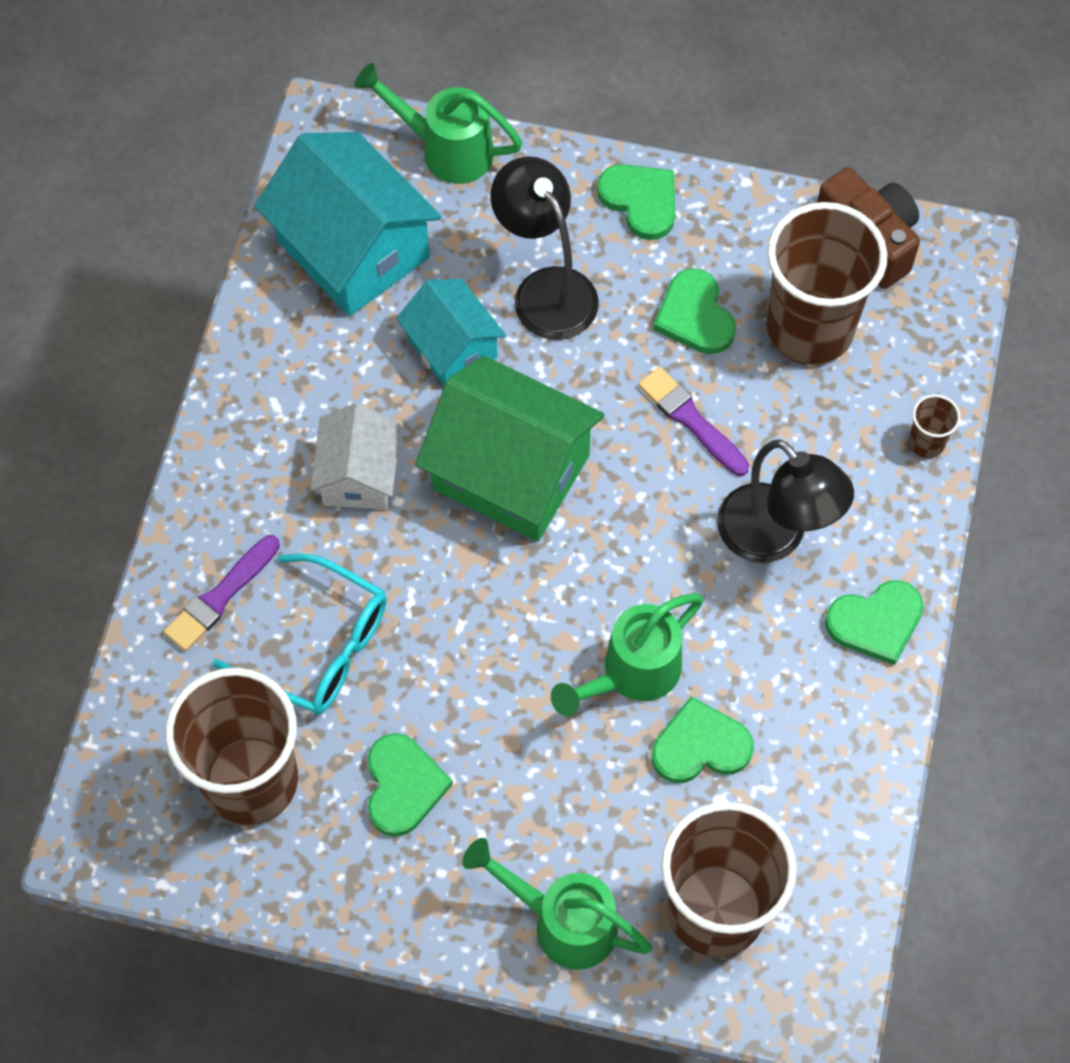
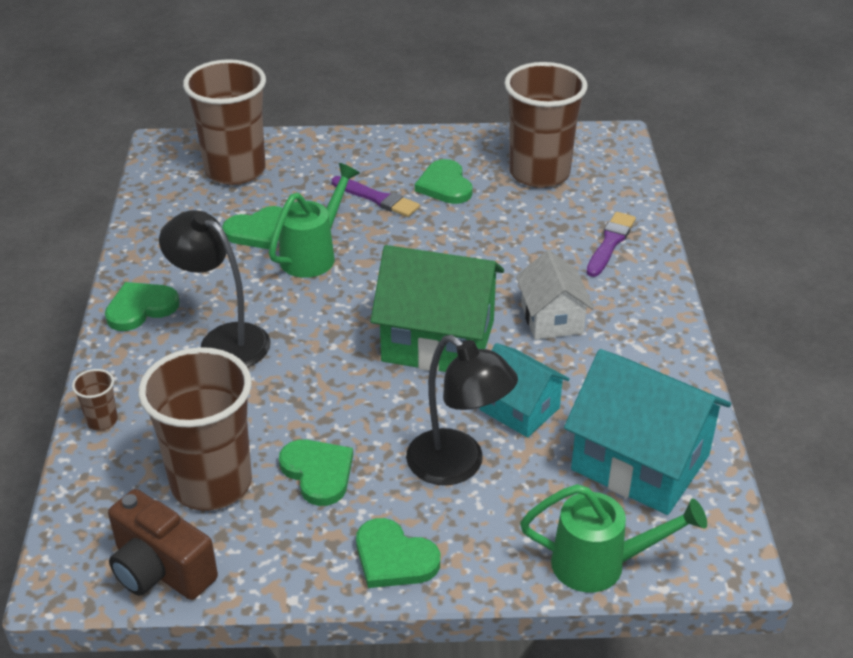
camera: 165 degrees right, 25 degrees down
(318, 646) = (531, 232): turquoise glasses -> none
(562, 921) = (327, 153): green watering can -> none
(691, 420) = (304, 399): purple brush -> purple brush (377, 198)

